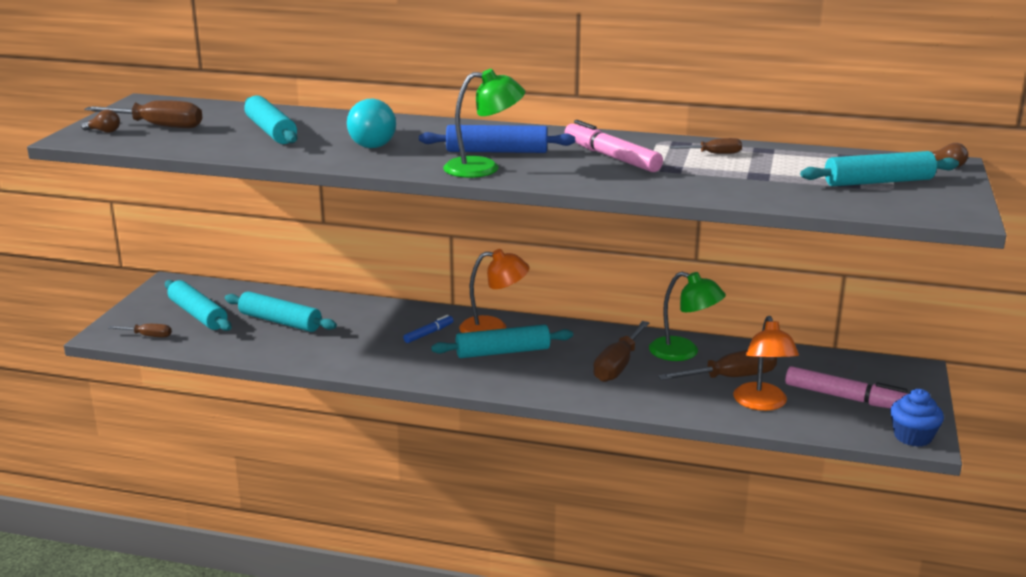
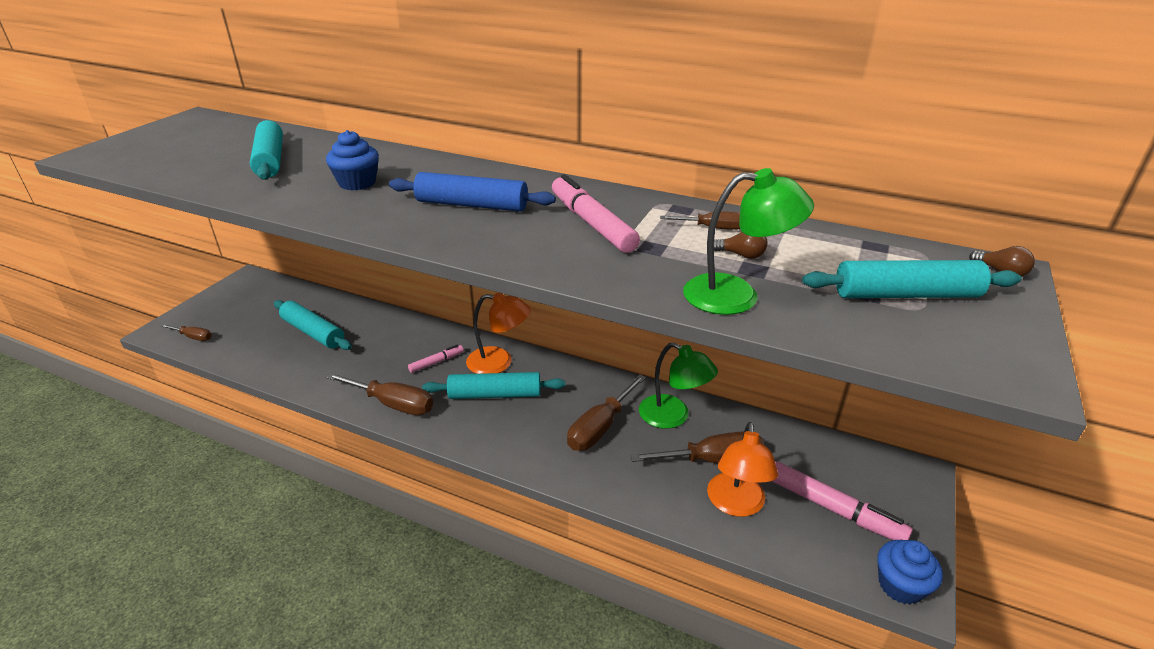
camera: 10 degrees right, 10 degrees up
(104, 131) = (120, 149): brown light bulb -> brown light bulb (741, 255)
(159, 126) = (175, 146): brown screwdriver -> brown screwdriver (393, 404)
(198, 315) = (249, 316): turquoise rolling pin -> none
(376, 143) = (357, 183): turquoise light bulb -> blue cupcake
(428, 333) = (436, 362): blue marker -> pink marker
(483, 168) = (440, 229): green lamp -> green lamp (736, 295)

